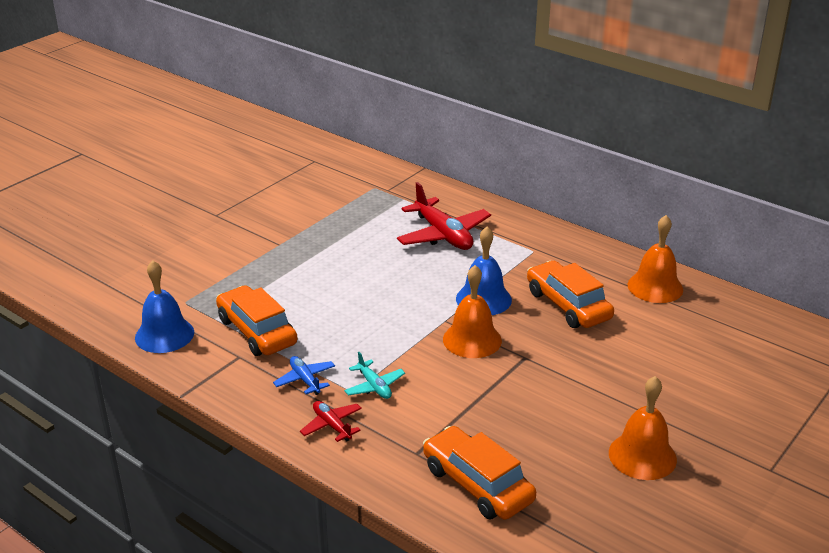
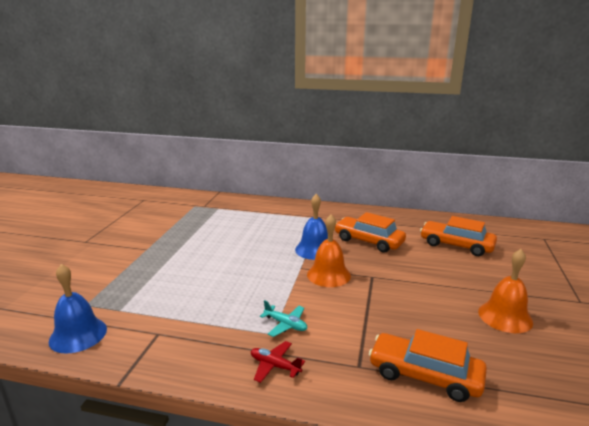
camera: 25 degrees left, 10 degrees down
(257, 331) = (163, 310): orange car -> orange car (456, 245)
(305, 380) = (227, 336): blue plane -> none
(443, 235) = (259, 221): red plane -> none
(655, 287) = (406, 221): orange bell -> none

